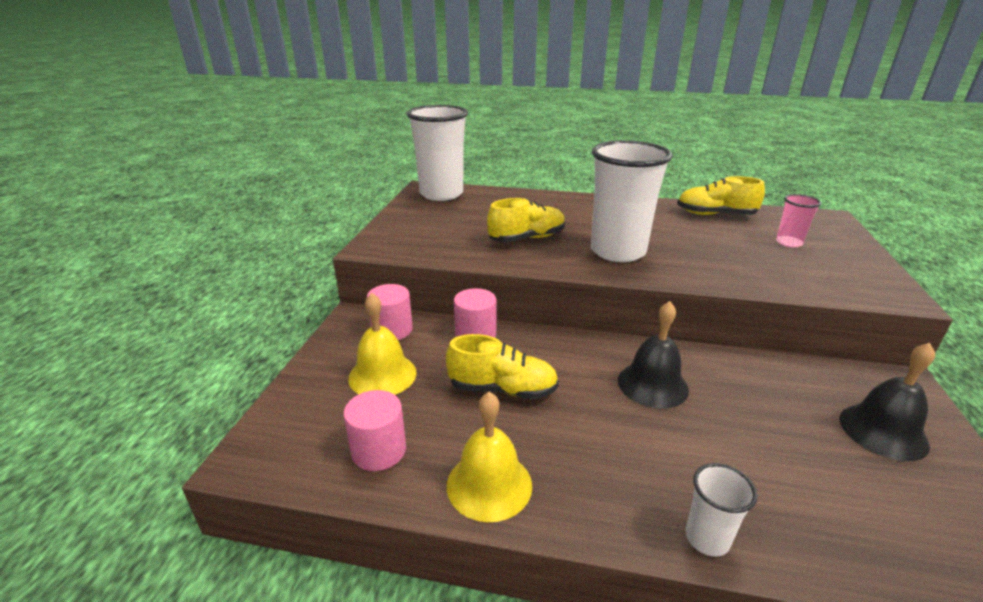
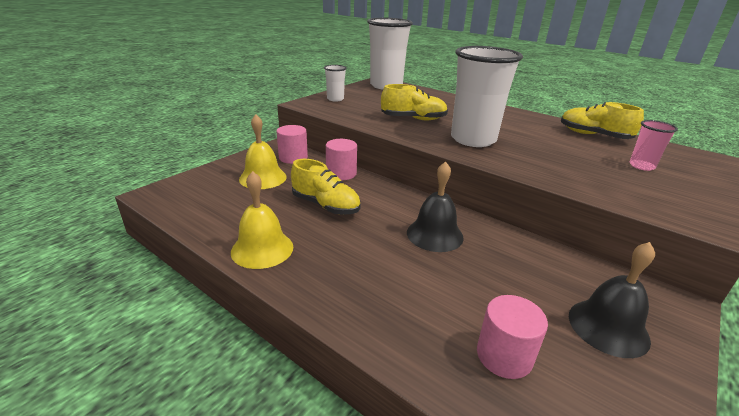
camera: 25 degrees right, 0 degrees up
(379, 450) = (221, 212): pink cylinder -> pink cylinder (504, 356)
(707, 538) = (369, 329): white cup -> white cup (335, 99)

